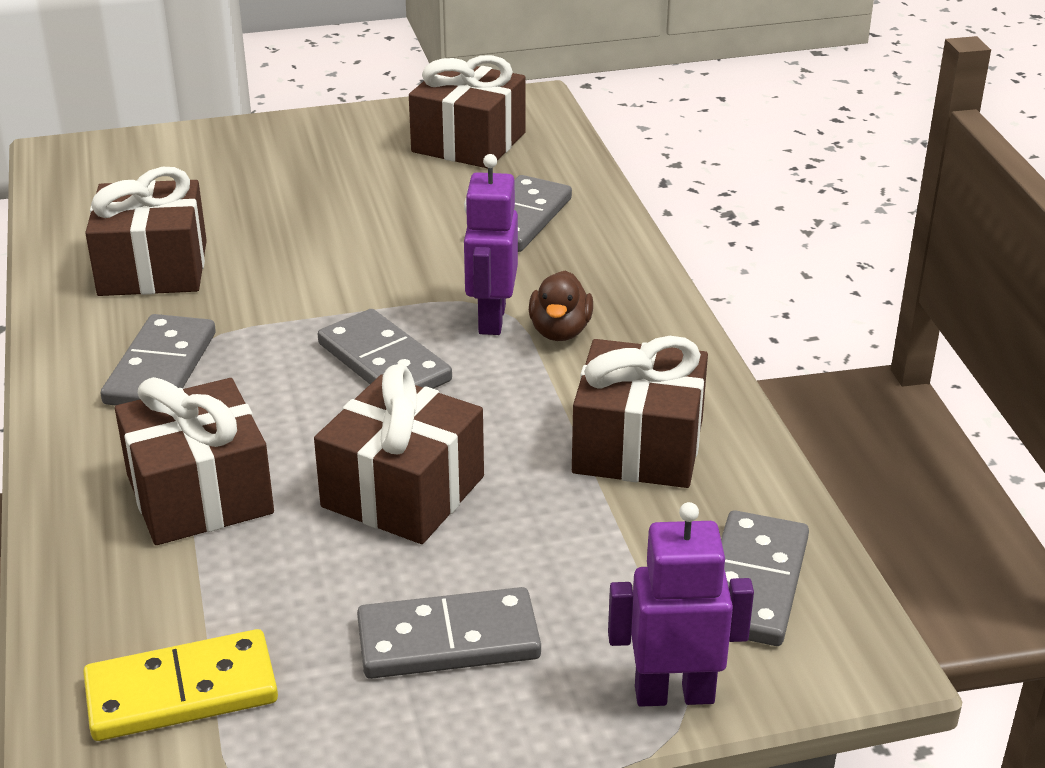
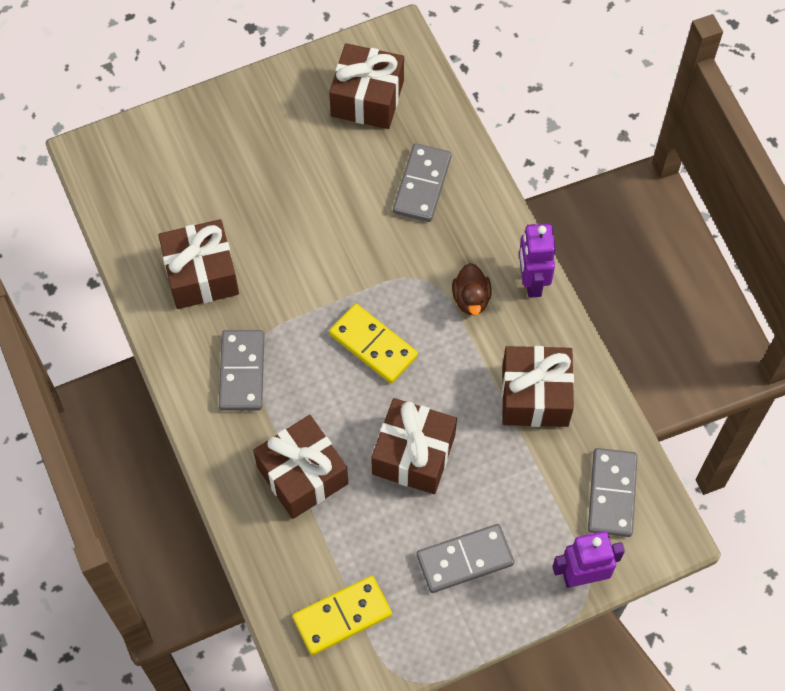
camera: 10 degrees left, 30 degrees up
(384, 362) = (373, 345): grey domino -> yellow domino
(491, 319) = (427, 293): purple robot -> purple robot (532, 282)

